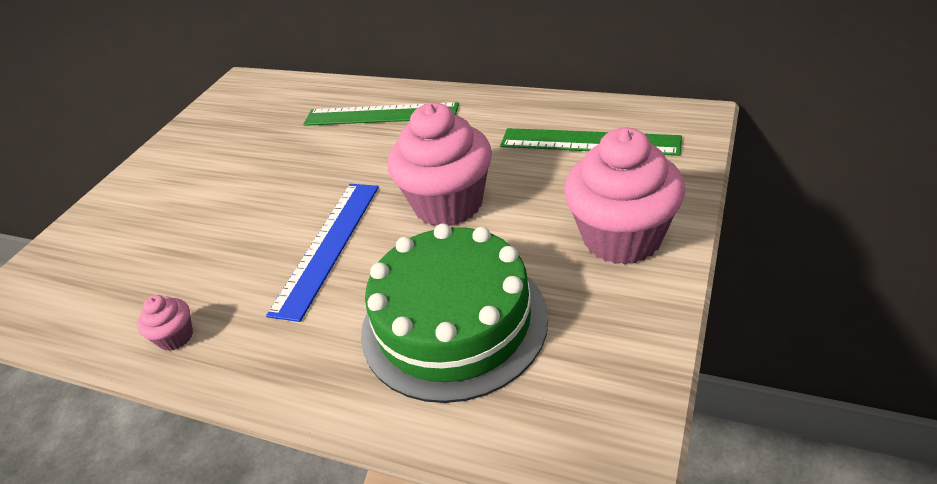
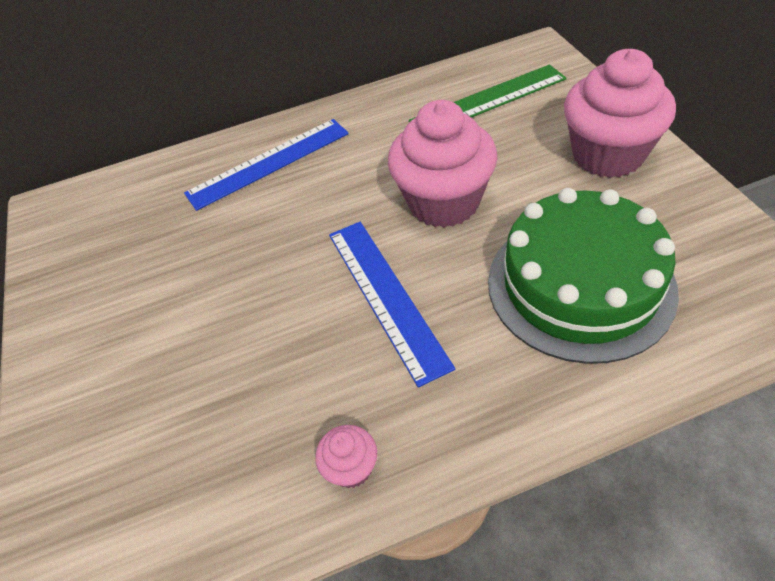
camera: 40 degrees left, 10 degrees up
(380, 115) = (268, 163): green ruler -> blue ruler

